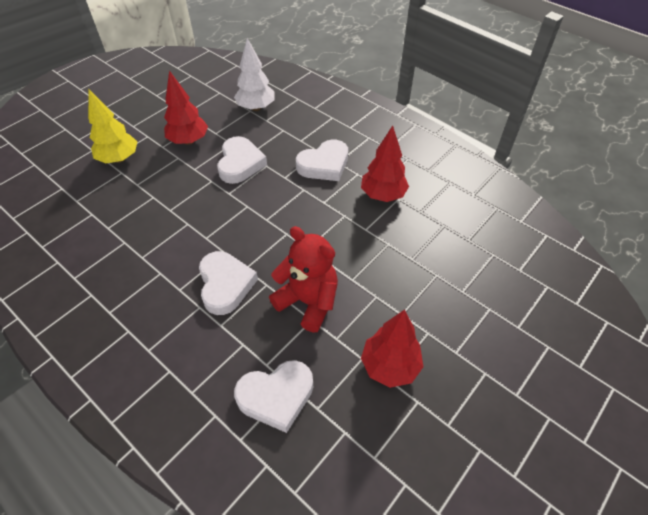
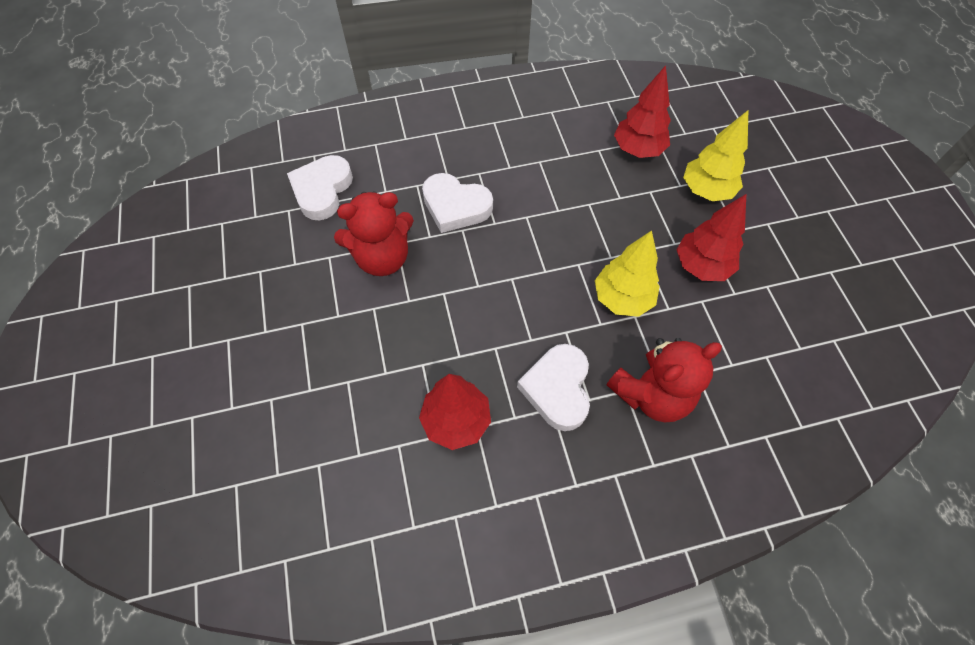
camera: 125 degrees right, 10 degrees up
(240, 163) = (622, 298): white heart -> yellow tree
(256, 108) = (734, 375): white tree -> none
(294, 131) = (651, 394): none -> red teddy bear
(390, 366) = (268, 279): red tree -> red tree (638, 150)

